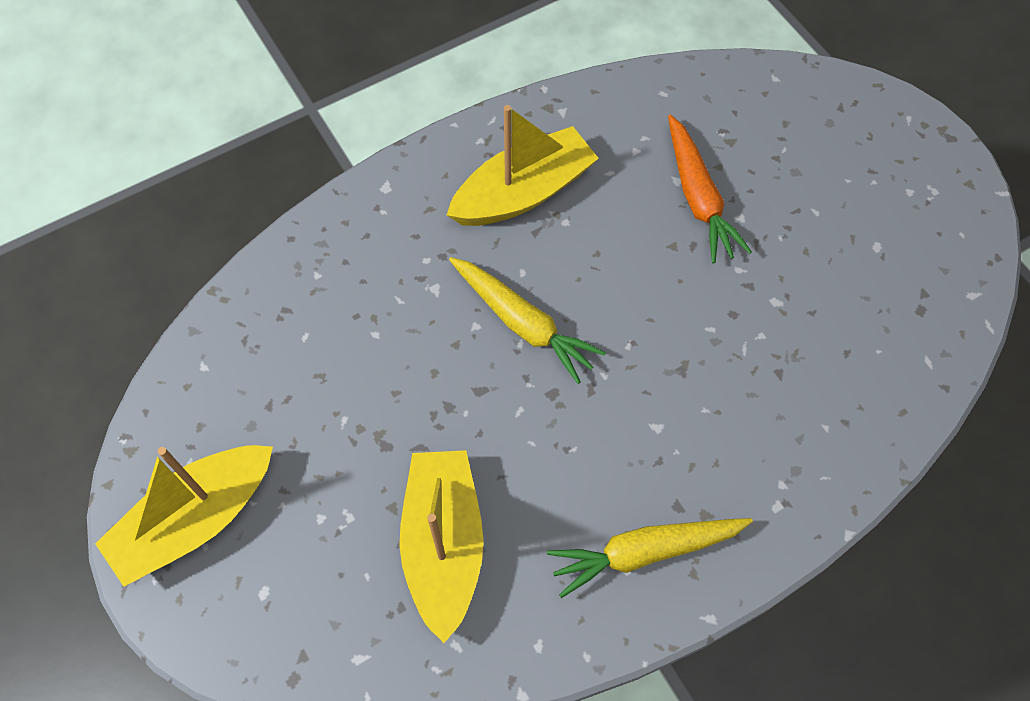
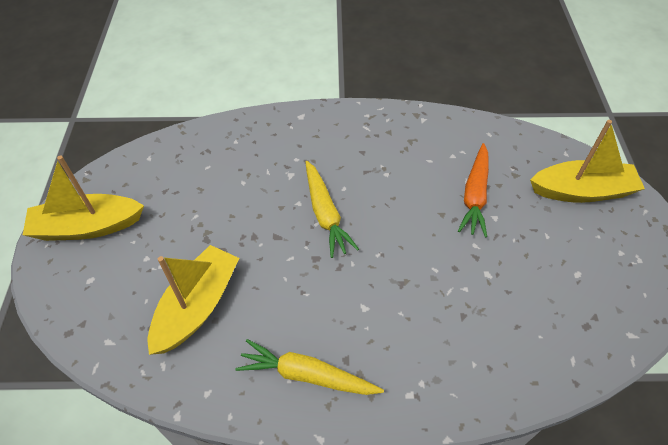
camera: 30 degrees right, 10 degrees down
(523, 192) = (372, 149): yellow boat -> yellow boat (581, 191)

